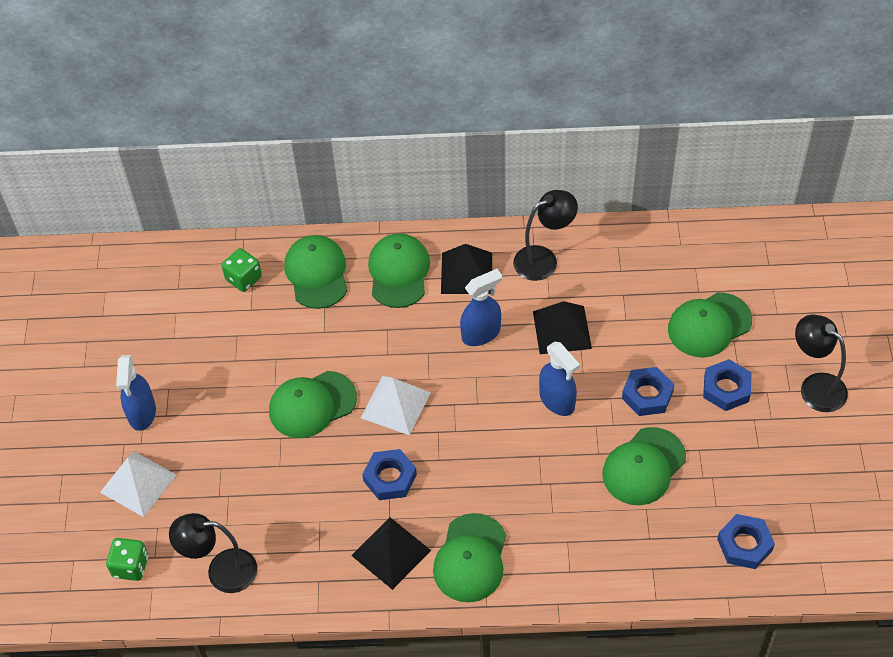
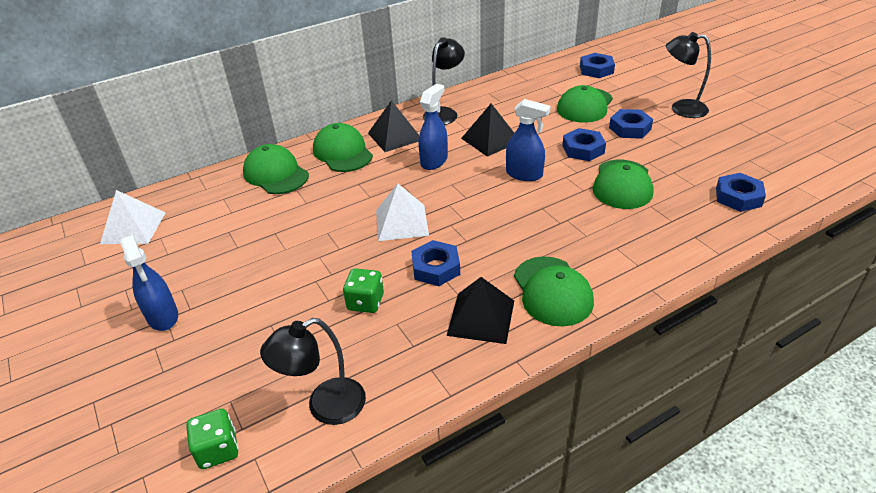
camera: 30 degrees left, 15 degrees down
(138, 483) = (188, 372): white pyramid -> white pyramid (133, 227)
(243, 278) = (213, 197): green dice -> green dice (365, 302)
(312, 405) = (329, 249): green cap -> none
(779, 266) = (596, 70): none -> blue nut

